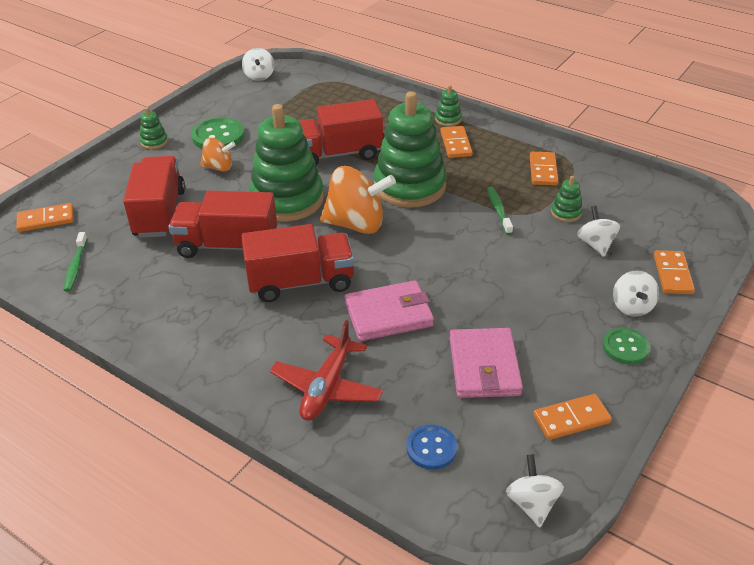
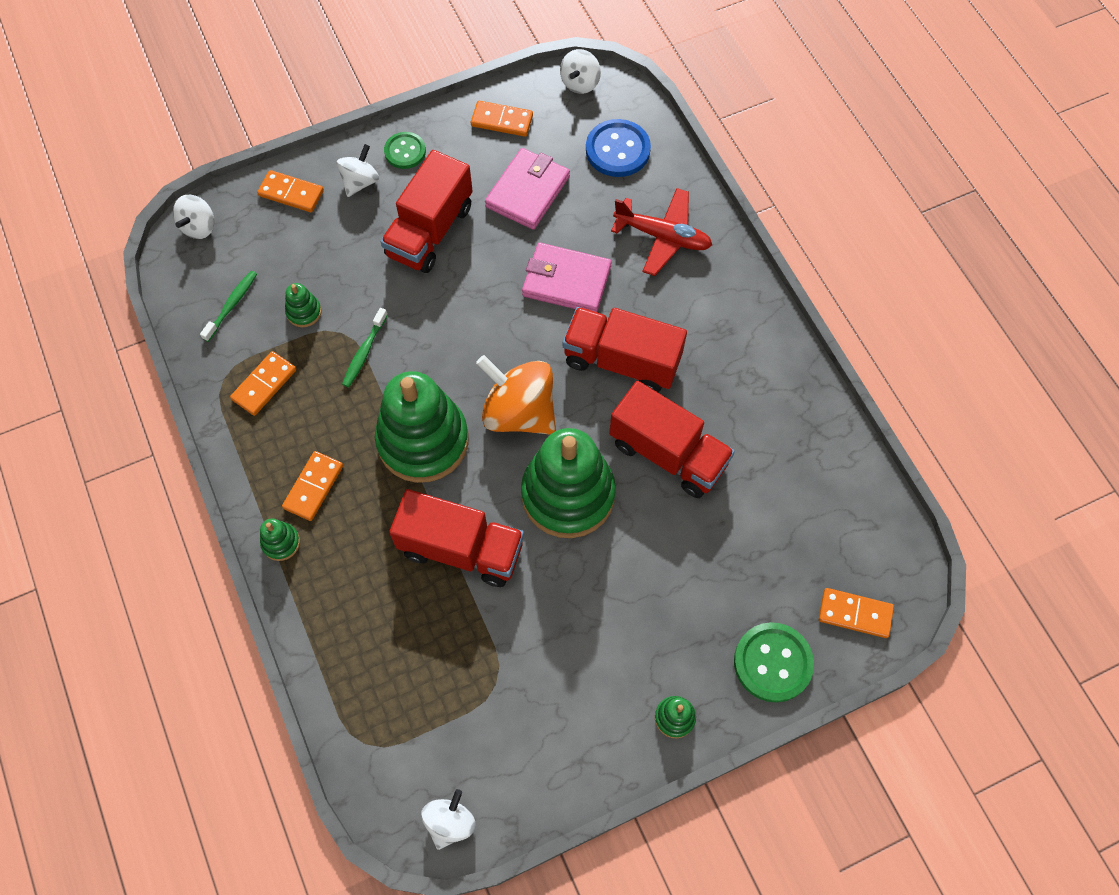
camera: 150 degrees left, 25 degrees up
(76, 266) = (837, 507): green toothbrush -> green toothbrush (232, 305)
(160, 213) = (720, 551): red truck -> red truck (430, 231)
(218, 136) = (585, 681): green button -> green button (773, 663)
(219, 167) = (616, 605): orange spinning top -> none
(327, 387) = (663, 237): red plane -> red plane turned 60 degrees clockwise
(431, 448) = (617, 150): blue button -> blue button, size x1.56
(596, 244) = (318, 259): white spinning top -> white spinning top (199, 227)
(672, 274) = (291, 193): orange domino -> orange domino turned 75 degrees clockwise

